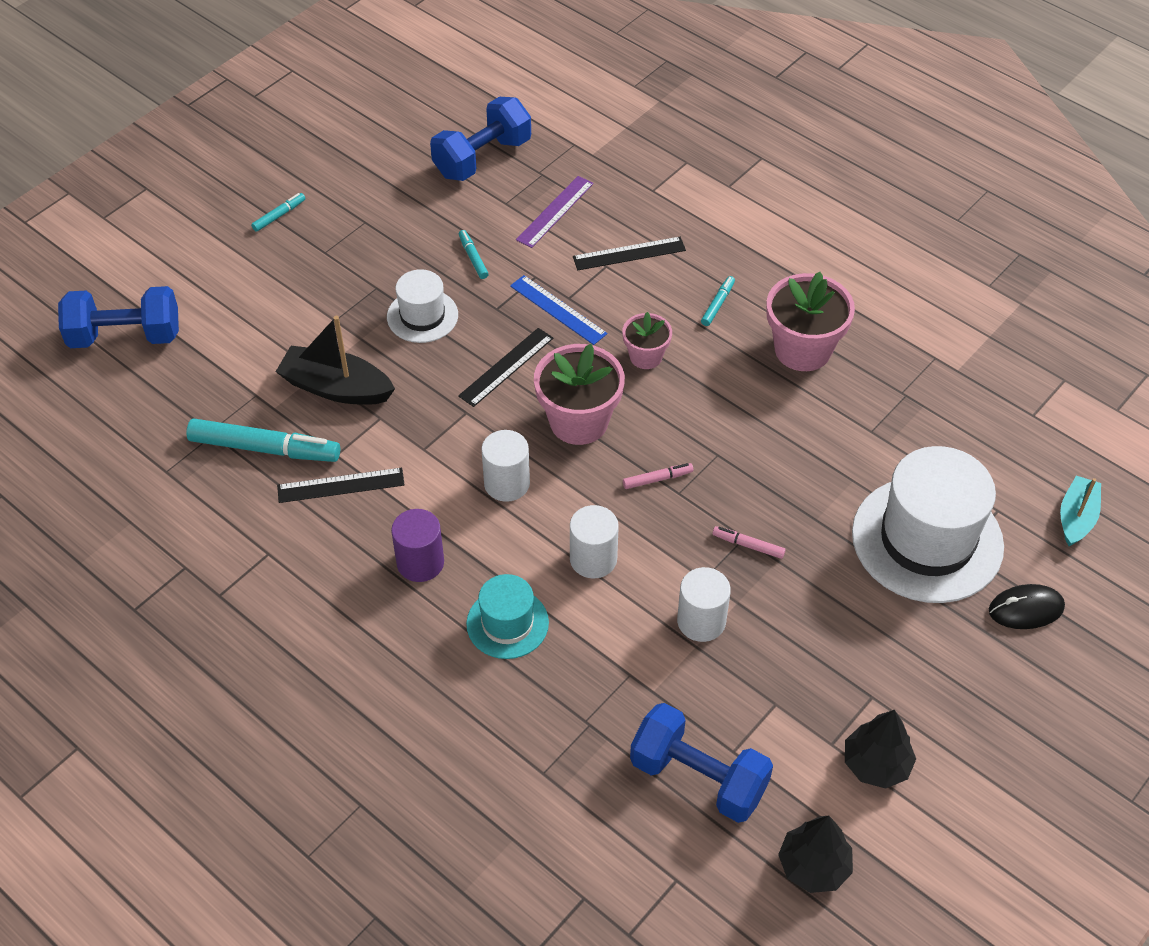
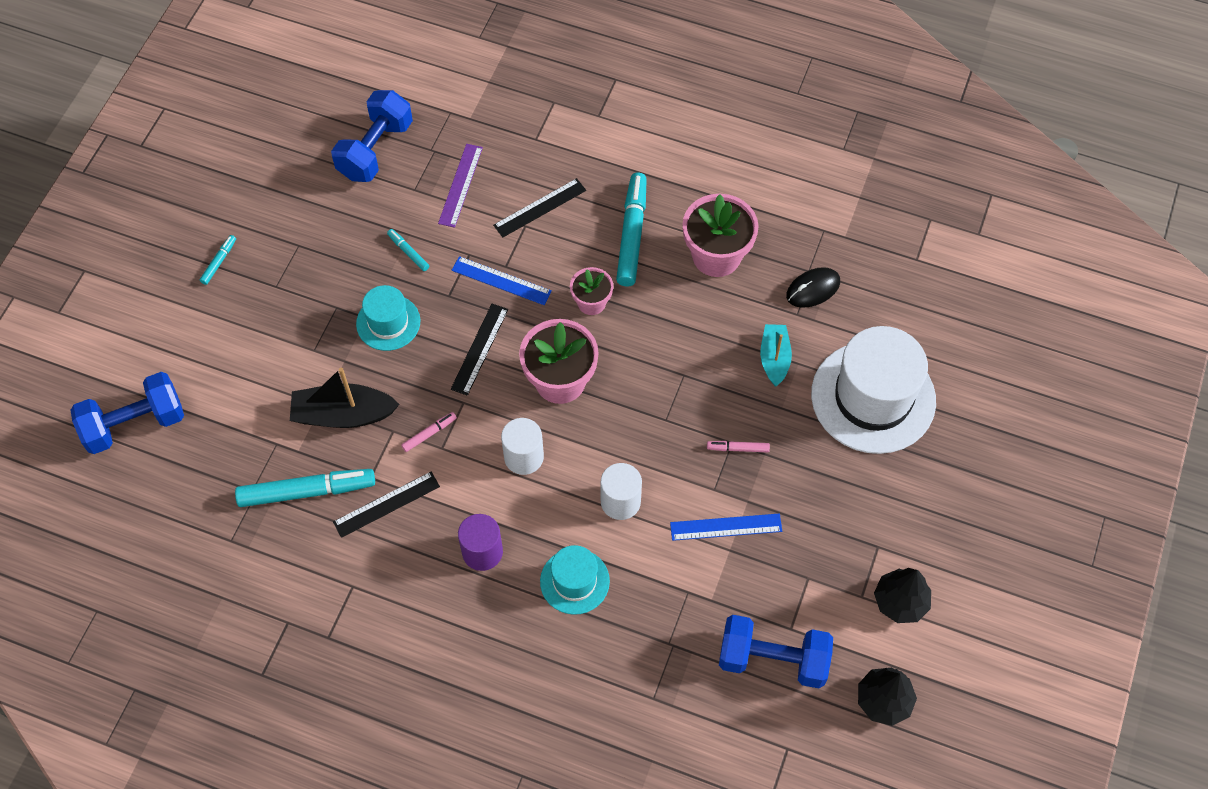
camera: 20 degrees left, 10 degrees up
(422, 316) = (388, 322): white hat -> turquoise hat
(657, 479) = (644, 413): pink marker -> pink marker (429, 434)
(701, 621) = (726, 527): white cylinder -> blue ruler
(718, 304) = (632, 234): turquoise marker -> turquoise marker, size x2.16
(1026, 609) = (966, 433): black mouse -> black mouse (813, 289)
(1076, 517) = (978, 340): turquoise boat -> turquoise boat (774, 358)

